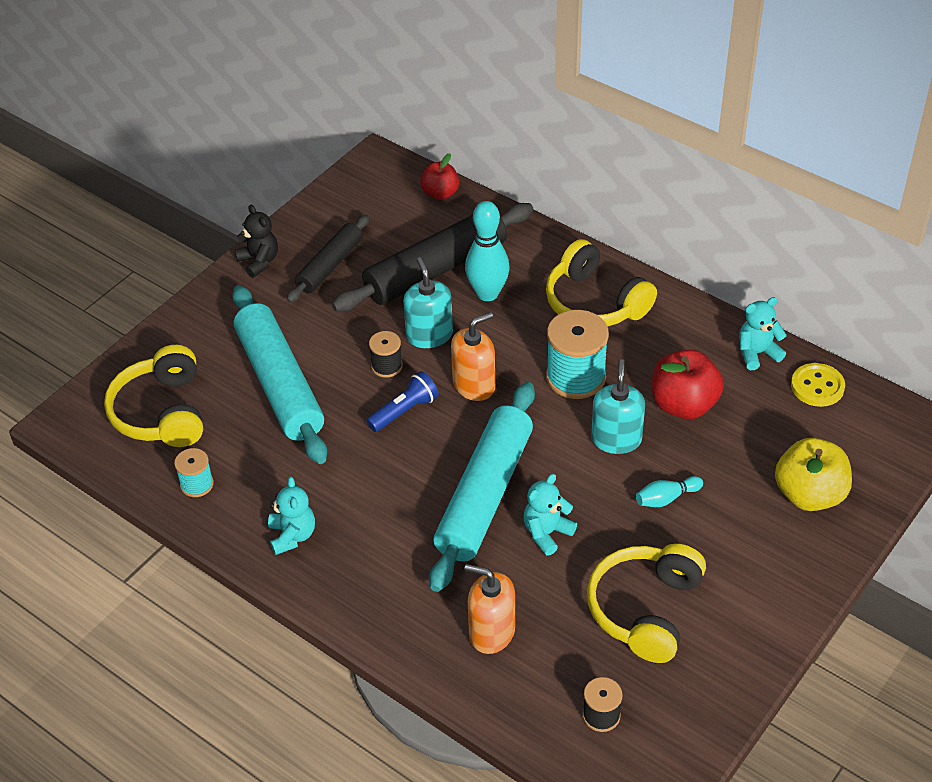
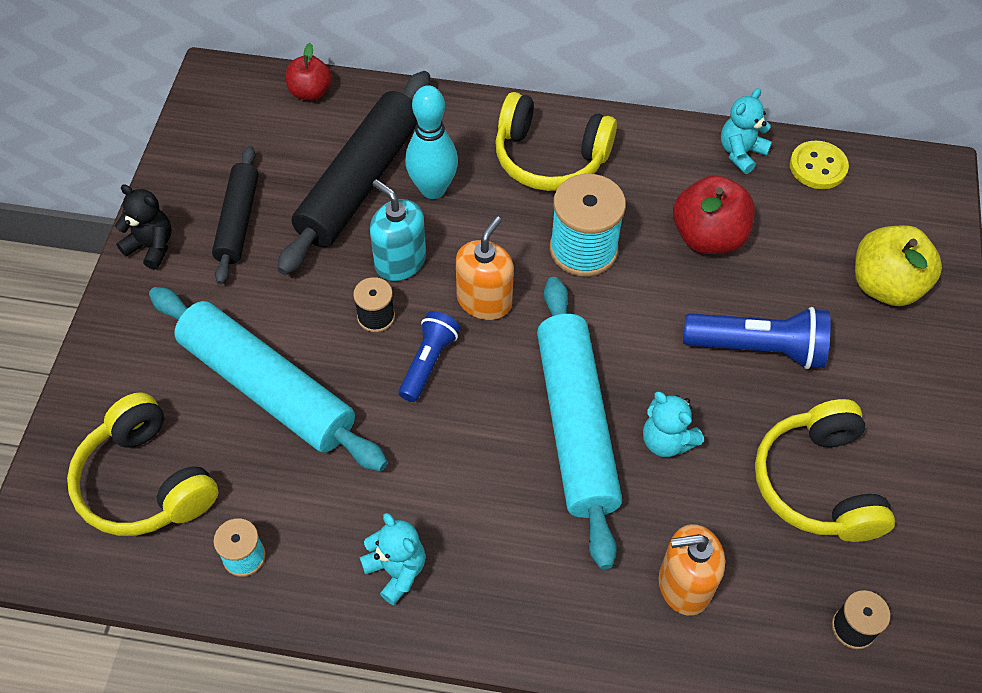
camera: 30 degrees left, 10 degrees up
(547, 533) = (666, 441): turquoise teddy bear -> turquoise teddy bear turned 60 degrees counterclockwise
(616, 439) = (667, 303): turquoise soap dispenser -> none
(666, 498) = (758, 348): turquoise bowling pin -> blue flashlight

